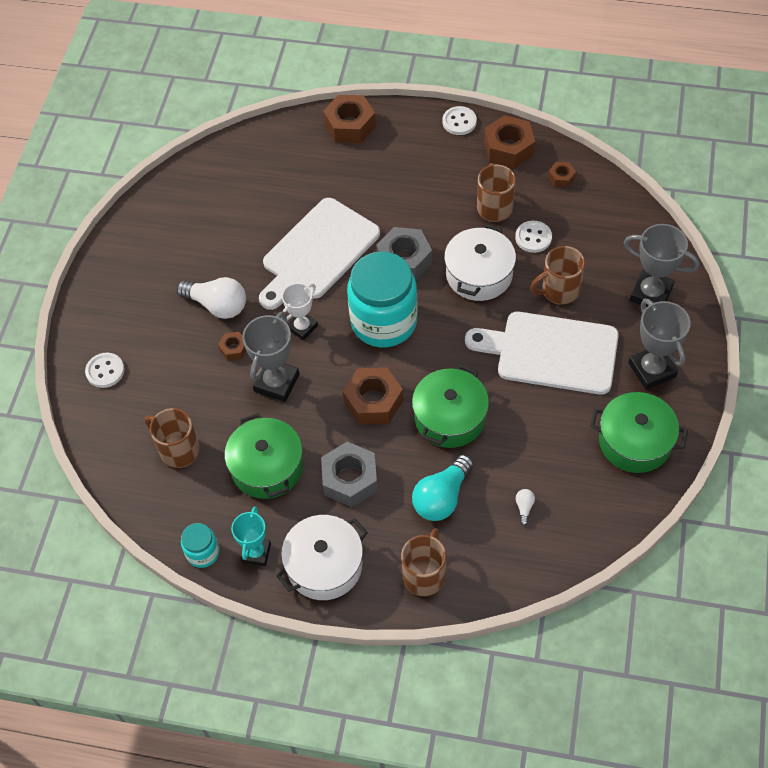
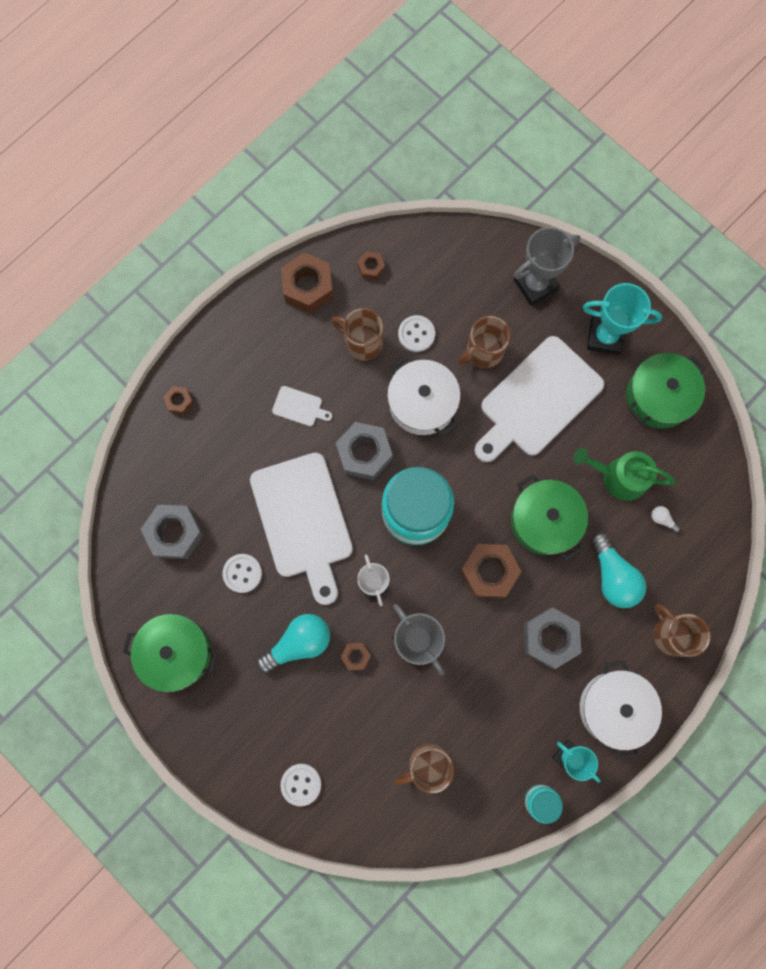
camera: 60 degrees left, 20 degrees up
(217, 305) = (298, 643): white light bulb -> turquoise light bulb
(246, 181) = (175, 533): none -> grey nut
(267, 467) = (494, 699): green pot -> green pot (176, 652)
(350, 125) = (179, 402): brown nut -> brown nut, size x0.50
(407, 198) = (299, 407): none -> white cutting board
(459, 122) = (247, 307): white button -> white button (242, 573)
(535, 452) = (619, 477): none -> green watering can
(559, 291) = (483, 352): brown mug -> brown mug turned 45 degrees clockwise
(652, 370) = (605, 336): grey trophy -> turquoise trophy

